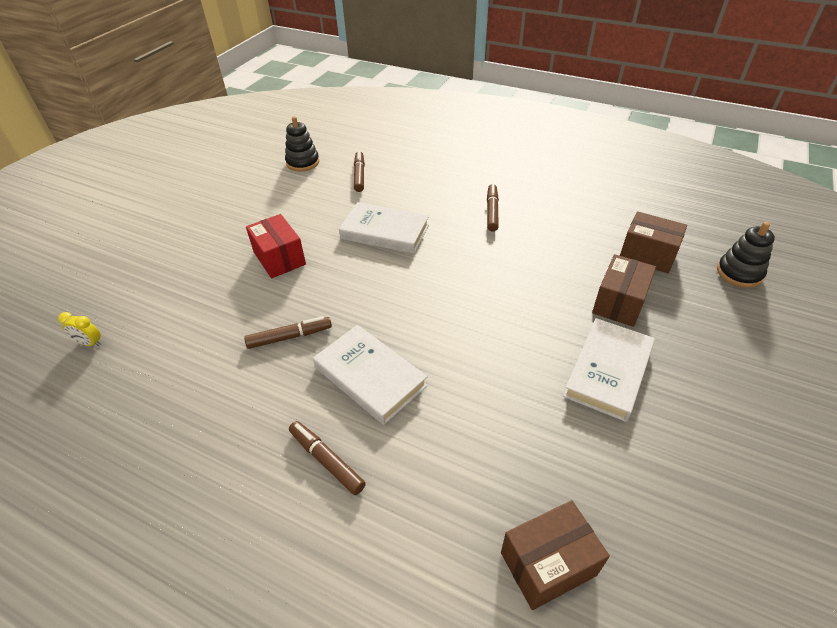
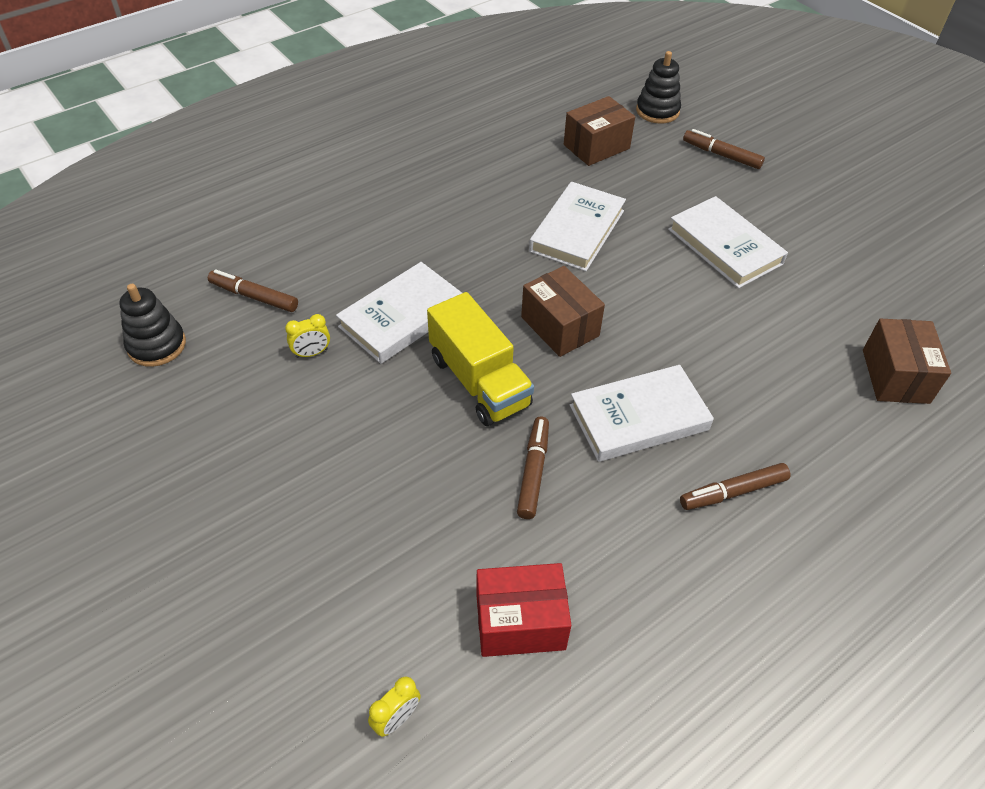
camera: 65 degrees left, 5 degrees up
(279, 258) = (372, 439): red box -> red box (520, 622)
(331, 211) = (312, 353): none -> yellow clock
(353, 284) = (479, 381): none -> yellow truck
(492, 211) = (441, 214): brown marker -> brown marker (721, 155)
(538, 278) = (577, 231): none -> white book
(619, 303) = (647, 197): brown box -> brown box (559, 326)

